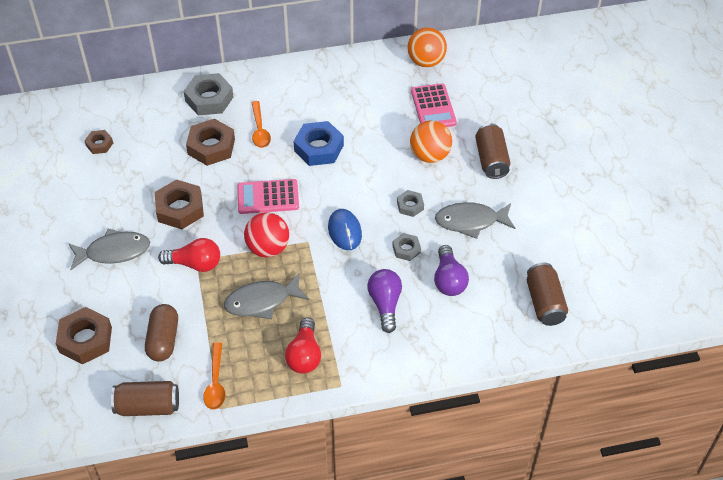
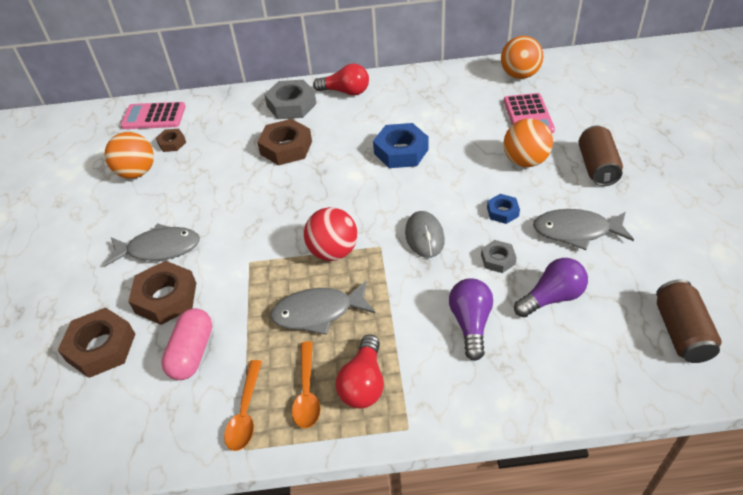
camera: 10 degrees right, 5 degrees down
(73, 177) = (137, 172): none -> orange ball
(148, 406) = (153, 439): brown can -> none
(163, 340) = (192, 353): brown capsule -> pink capsule
(180, 209) = (241, 207): brown nut -> brown nut (166, 298)
(195, 264) = (246, 265): red light bulb -> red light bulb (345, 92)
(260, 130) = (339, 133): orange spoon -> orange spoon (307, 392)
(268, 197) = (340, 198): pink calculator -> pink calculator (154, 117)
(344, 231) = (424, 236): blue mouse -> grey mouse
(410, 206) = (502, 212): grey nut -> blue nut
(448, 280) = (551, 297): purple light bulb -> purple light bulb turned 120 degrees counterclockwise

